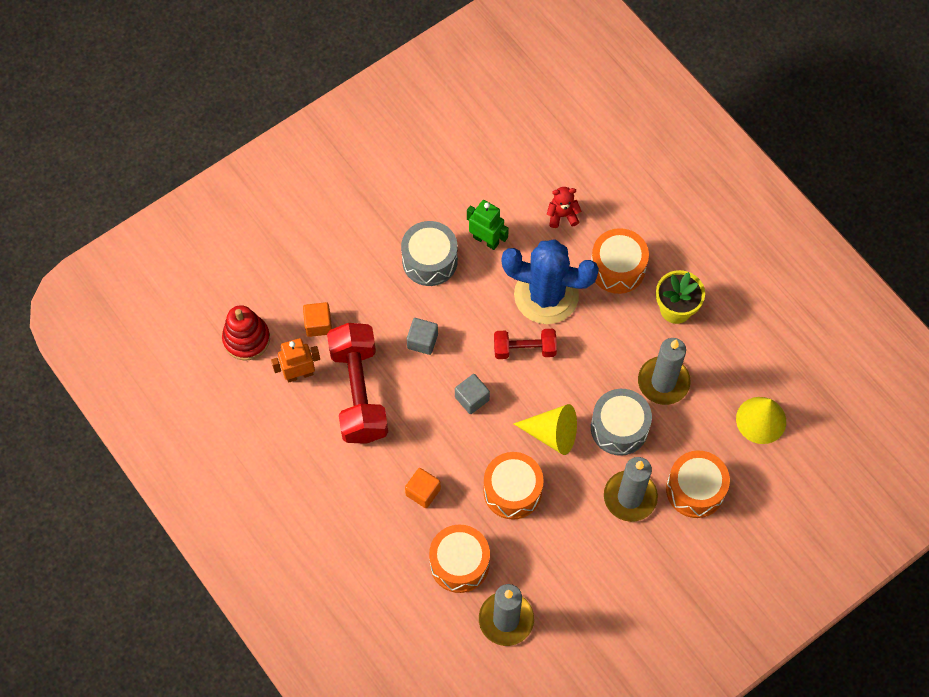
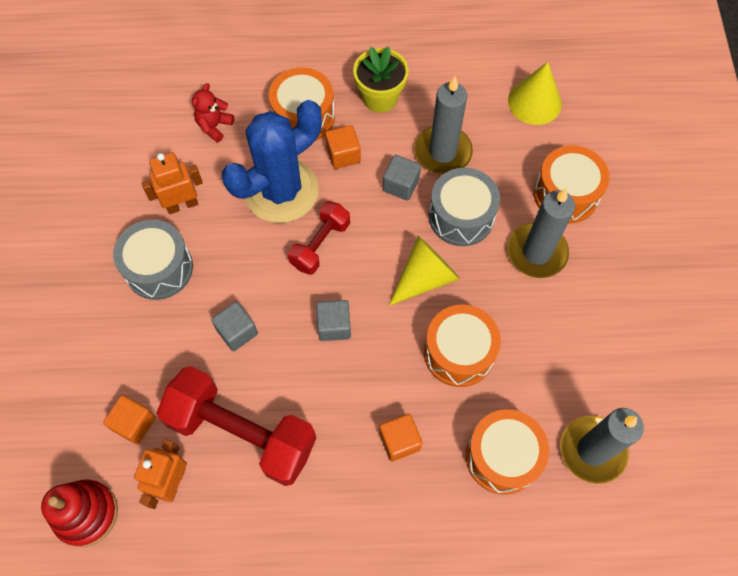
camera: 55 degrees left, 0 degrees up
(486, 240) = (182, 205): green robot -> orange robot
(607, 316) = (343, 155): none -> orange cube
(613, 371) = (401, 185): none -> grey cube

